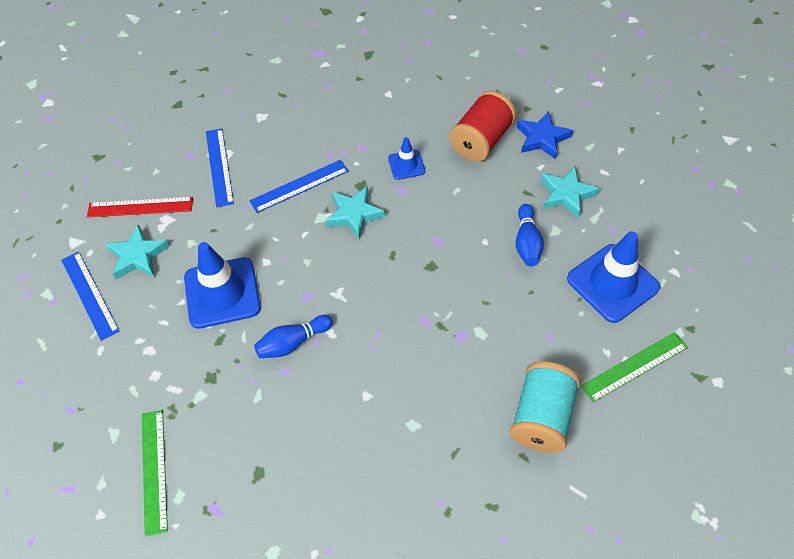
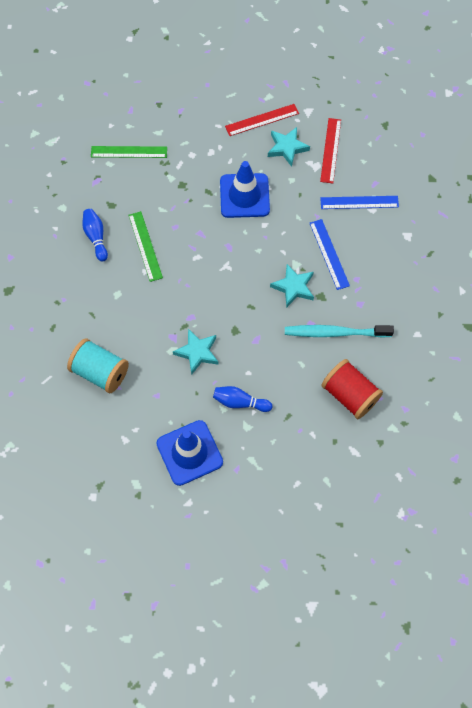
camera: 100 degrees right, 10 degrees up
(89, 295) = (262, 120): blue ruler -> red ruler
(293, 343) = (195, 233): blue bowling pin -> blue bowling pin (96, 237)
(406, 165) = (335, 332): blue traffic cone -> turquoise toothbrush
(542, 138) = (343, 444): blue star -> none
(566, 194) = (279, 445): turquoise star -> turquoise star (197, 352)
(634, 366) = (119, 444): green ruler -> green ruler (145, 246)

